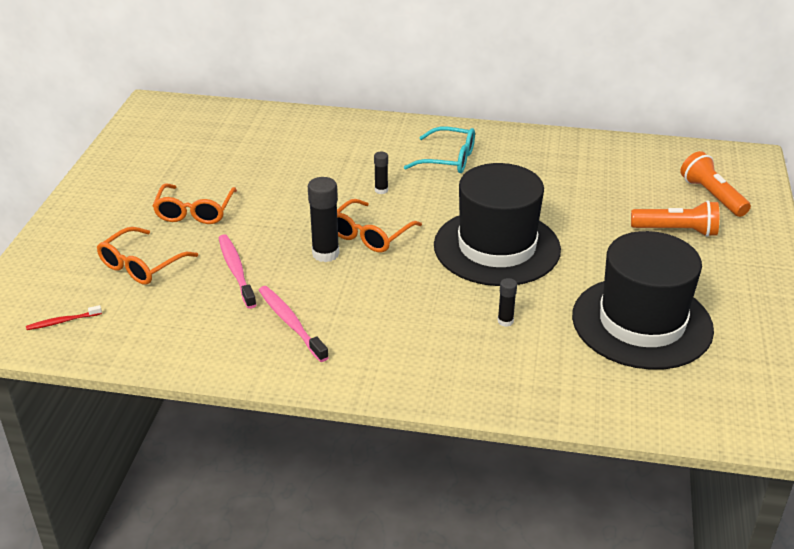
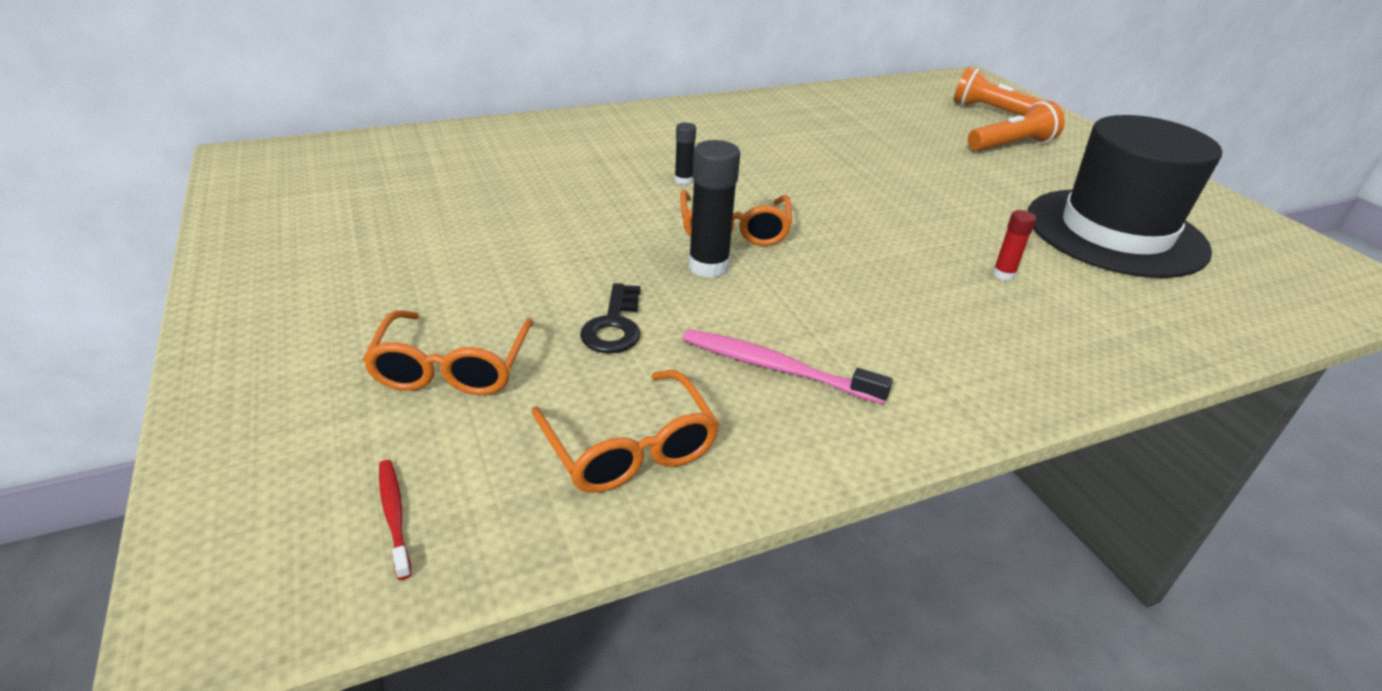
camera: 35 degrees left, 0 degrees up
(62, 321) = (394, 515): red toothbrush -> red toothbrush turned 120 degrees clockwise
(195, 212) = (460, 268): orange glasses -> orange glasses (629, 447)
(236, 271) = (614, 325): pink toothbrush -> black key
(448, 159) = (716, 134): turquoise glasses -> none
(496, 247) = (884, 203): black hat -> none
(505, 321) = (1003, 274): black glue stick -> red glue stick

